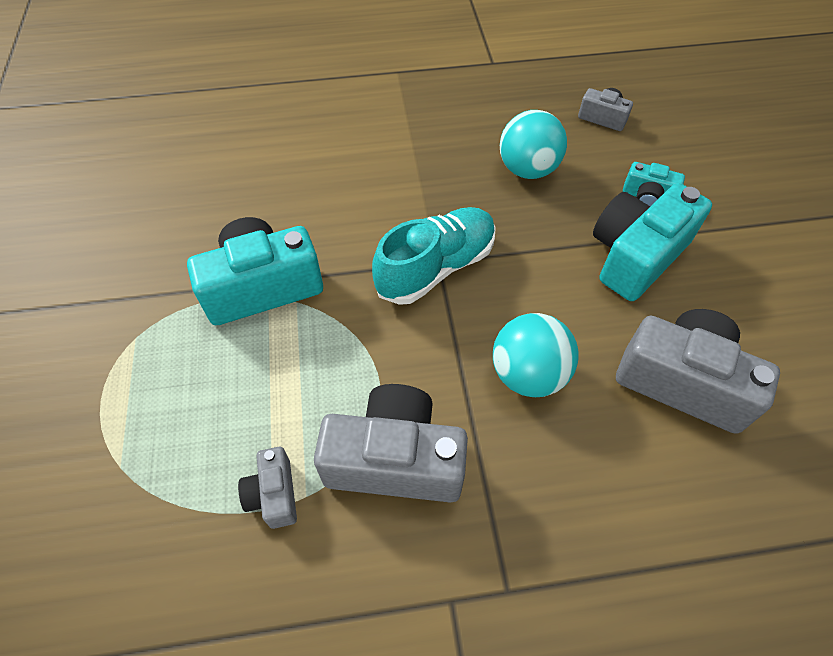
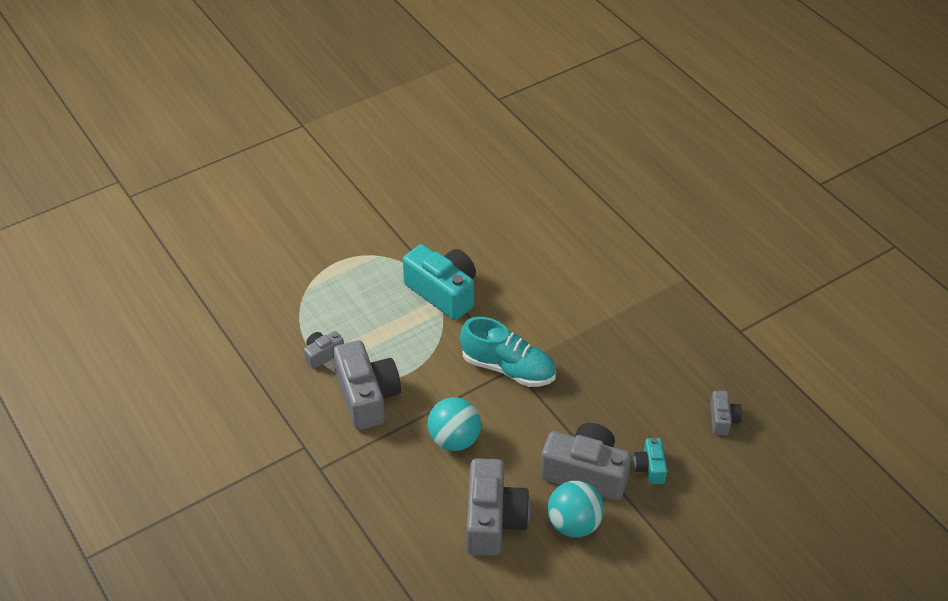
camera: 65 degrees right, 10 degrees down
(527, 169) = (631, 389): turquoise ball -> turquoise ball (574, 524)
(635, 256) = (585, 473): turquoise camera -> grey camera

